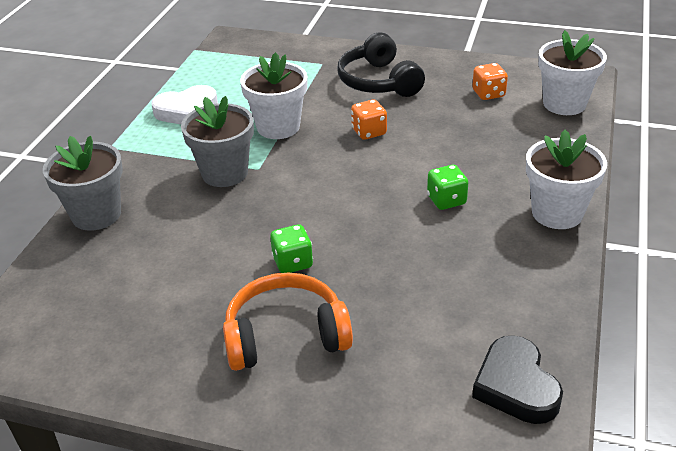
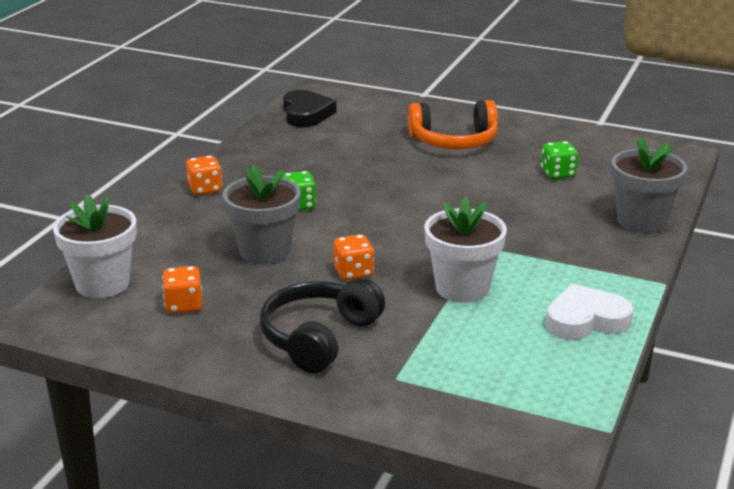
camera: 175 degrees left, 10 degrees down
(224, 173) = (520, 245): grey flower pot -> grey flower pot (264, 251)
(292, 262) = (448, 176): green dice -> green dice (558, 174)
(379, 81) = (319, 337): black headphones -> black headphones turned 135 degrees counterclockwise
(557, 213) = (205, 189): white flower pot -> orange dice

